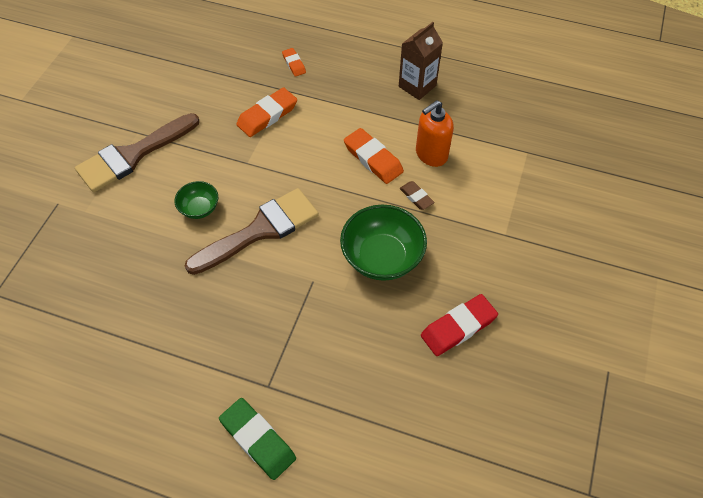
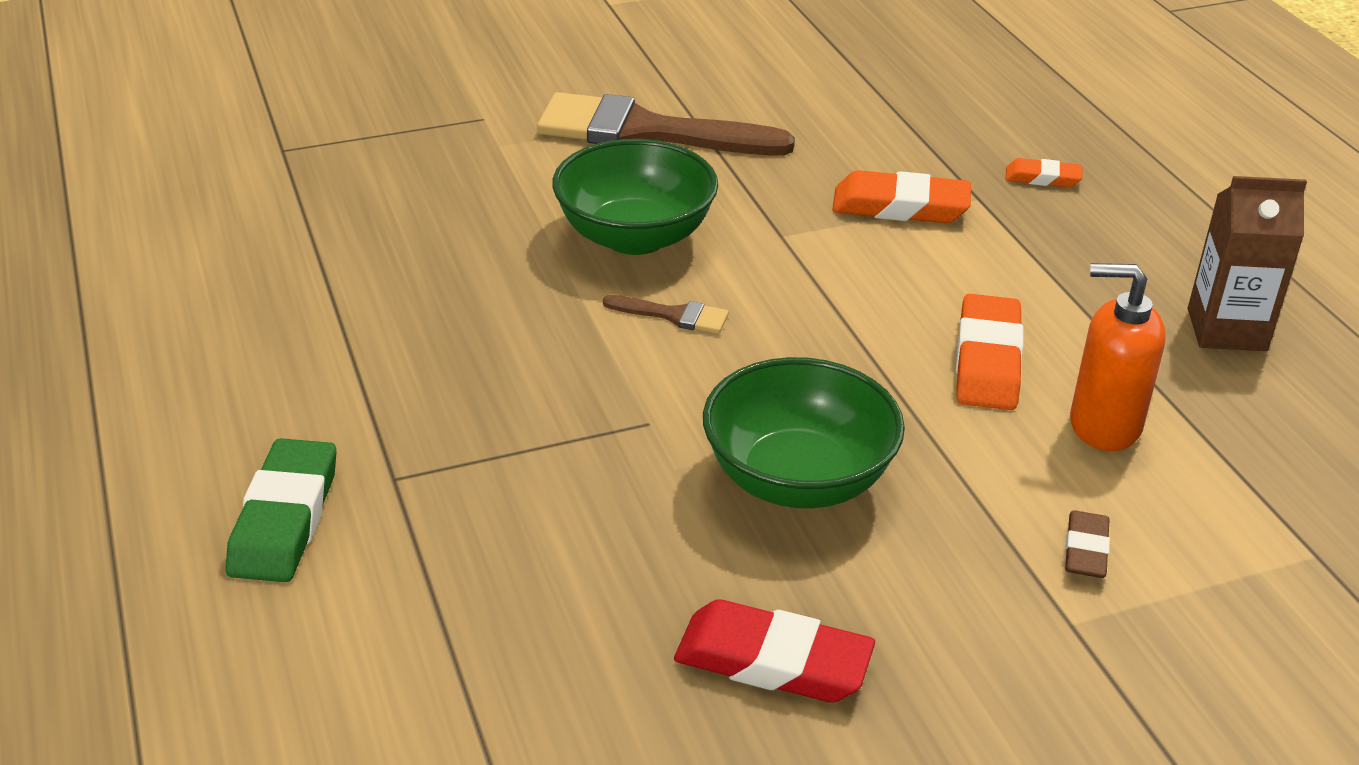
camera: 50 degrees right, 20 degrees down
(199, 208) = (635, 237): green bowl -> green bowl, size x1.86
(260, 230) = (674, 315): brown brush -> brown brush, size x0.42
(294, 64) = (1042, 178): orange eraser -> orange eraser turned 75 degrees clockwise
(416, 197) = (983, 455): brown eraser -> brown eraser (1086, 550)

